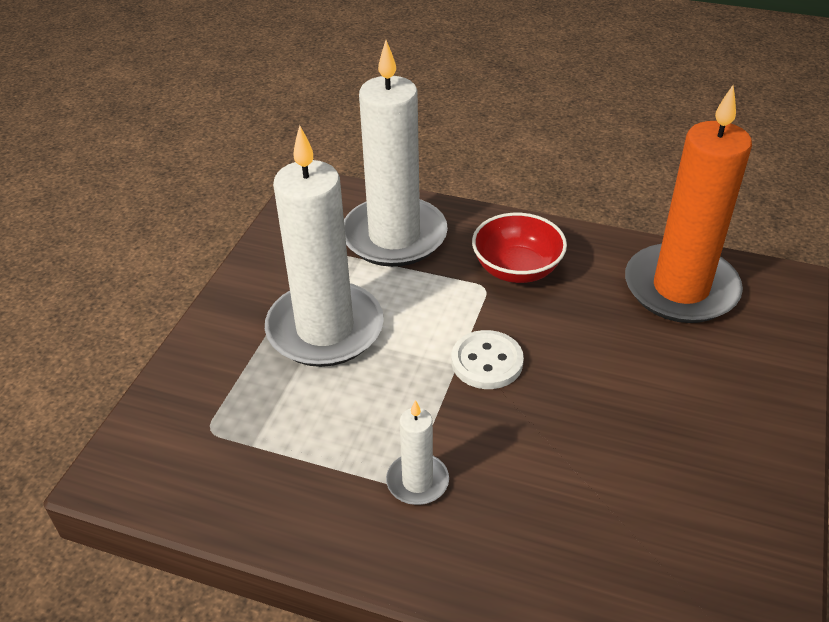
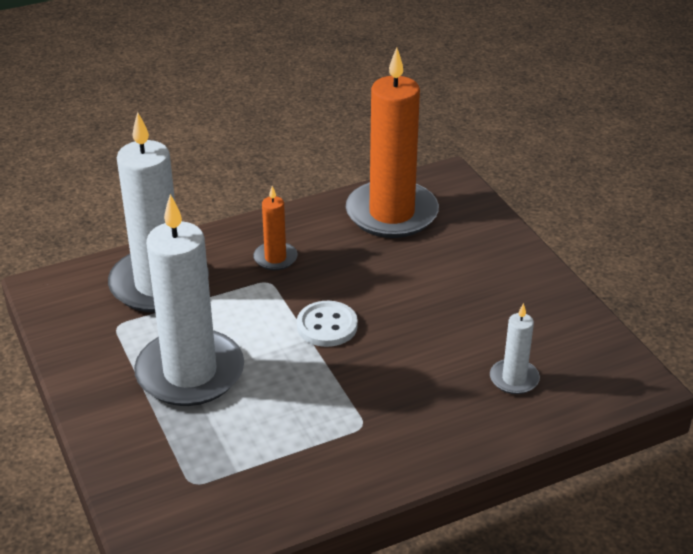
camera: 45 degrees left, 5 degrees down
(417, 481) = (370, 418): white candle -> white candle (514, 379)
(517, 269) = (275, 258): red bowl -> orange candle

